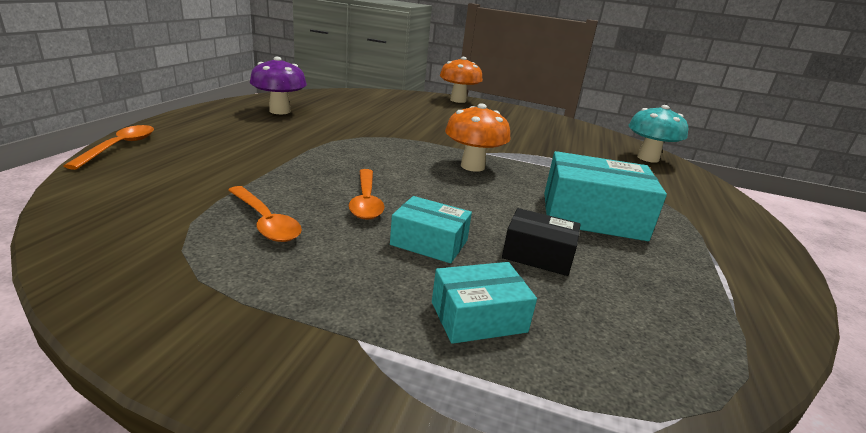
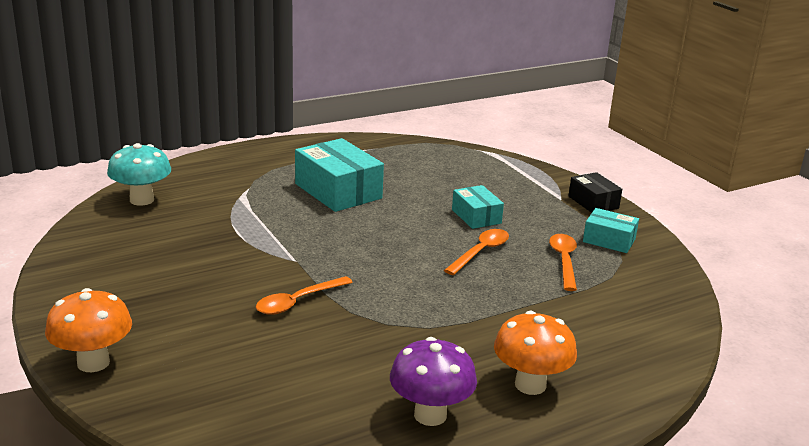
camera: 135 degrees left, 0 degrees up
(120, 147) = (655, 385): orange spoon -> orange spoon (298, 302)
(472, 166) = (340, 250): orange mushroom -> orange mushroom (530, 385)
(478, 317) = (500, 187): turquoise box -> turquoise box (609, 240)
(538, 254) = (424, 191): black box -> black box (593, 202)

